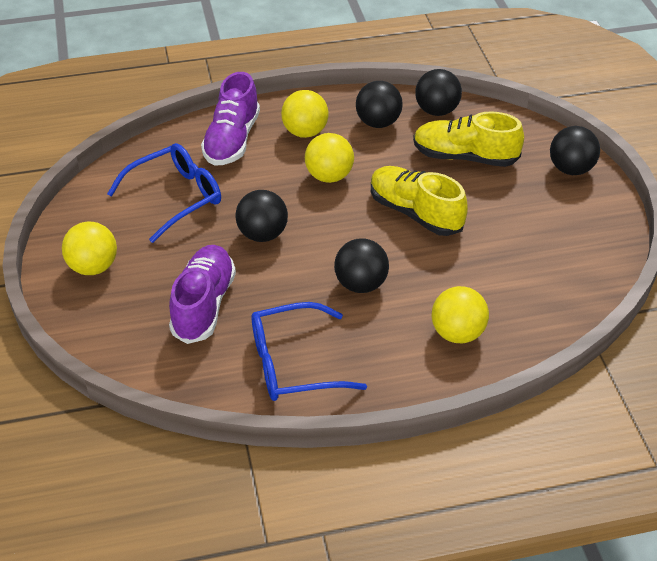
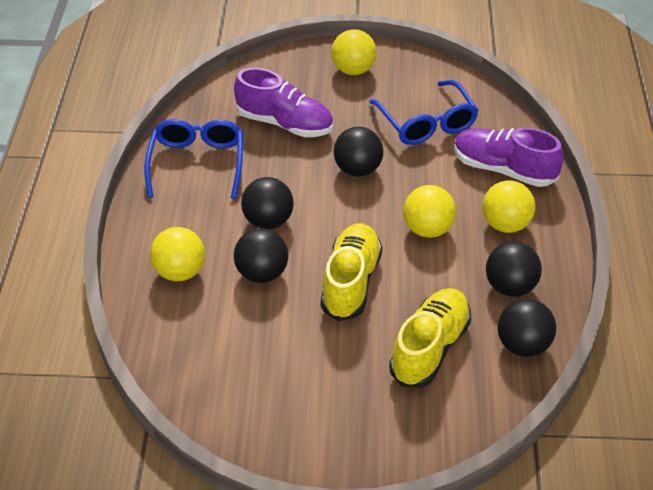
camera: 105 degrees right, 0 degrees up
(415, 213) = (351, 282): yellow shoe -> yellow shoe turned 45 degrees counterclockwise
(570, 169) = (380, 444): black ball -> black ball (262, 273)

